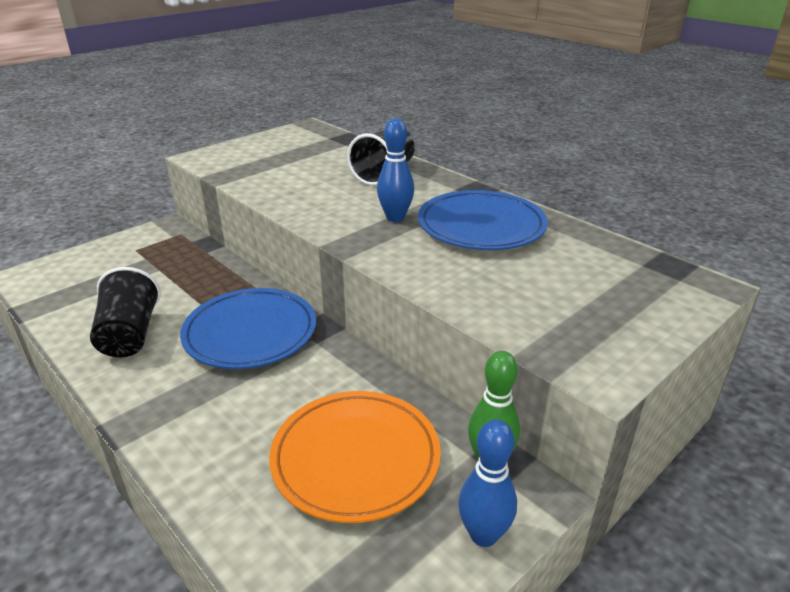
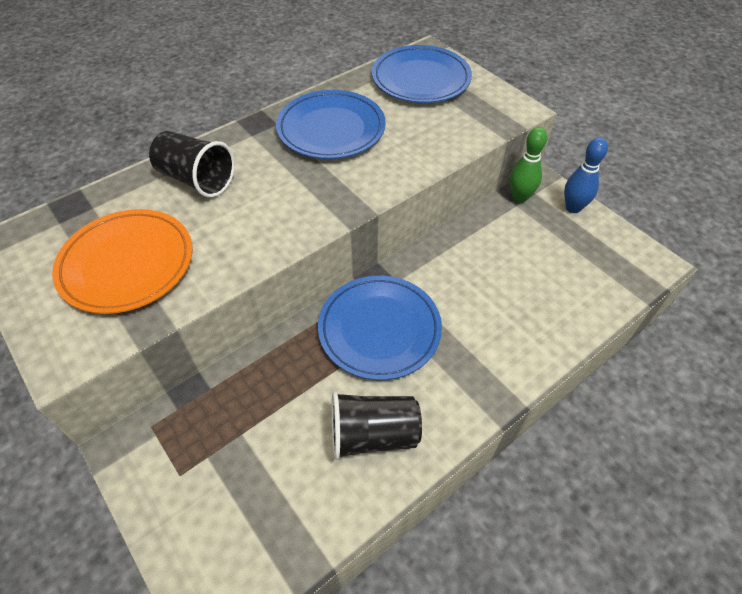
camera: 85 degrees left, 20 degrees up
(355, 458) = (524, 259): orange plate -> orange plate (127, 264)
(395, 218) = (304, 177): blue bowling pin -> none
(624, 280) = (421, 79): none -> blue plate

